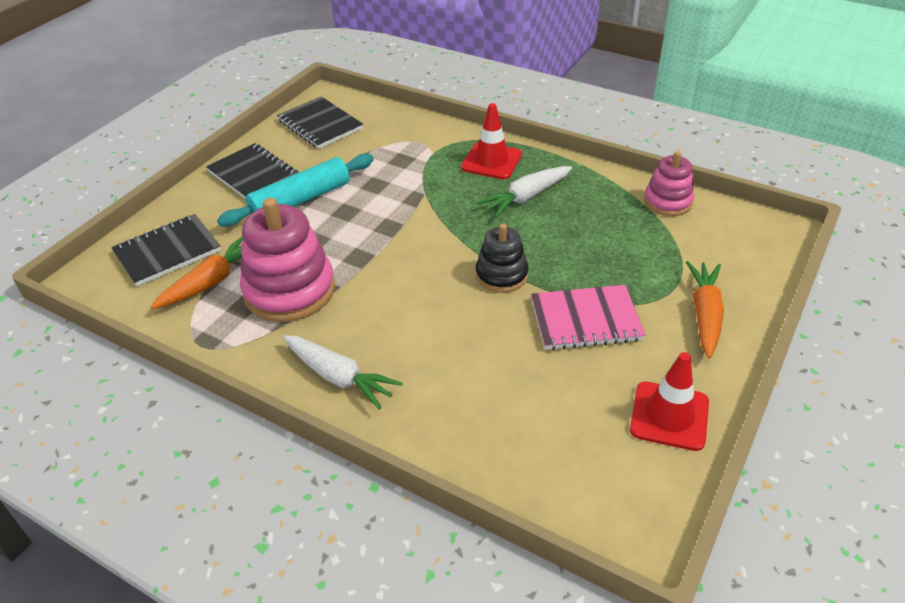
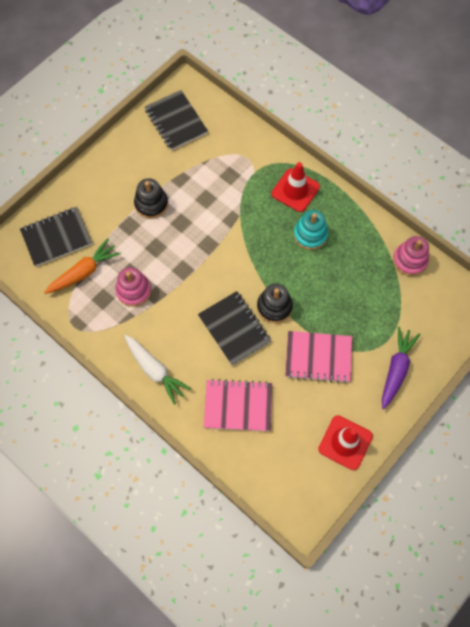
camera: 10 degrees right, 25 degrees up
(254, 175) = (121, 170): black notebook -> black notebook (234, 329)
(289, 290) = (133, 291): pink stacking toy -> pink stacking toy, size x0.58
(301, 200) = (151, 204): turquoise rolling pin -> black stacking toy
(483, 399) = (238, 406): none -> pink notebook
(526, 197) = (310, 235): white carrot -> turquoise stacking toy
(705, 314) = (396, 369): orange carrot -> purple carrot

